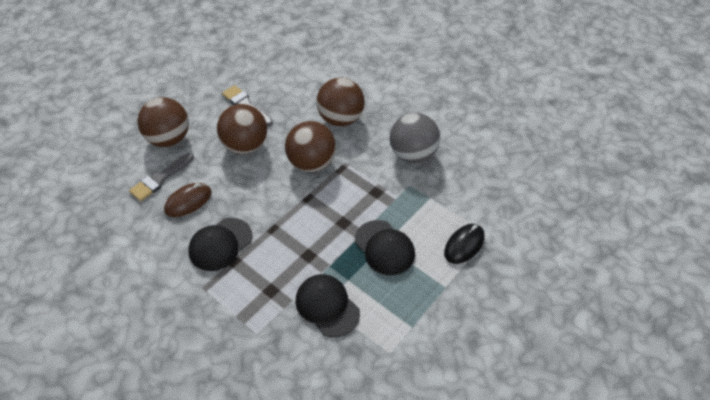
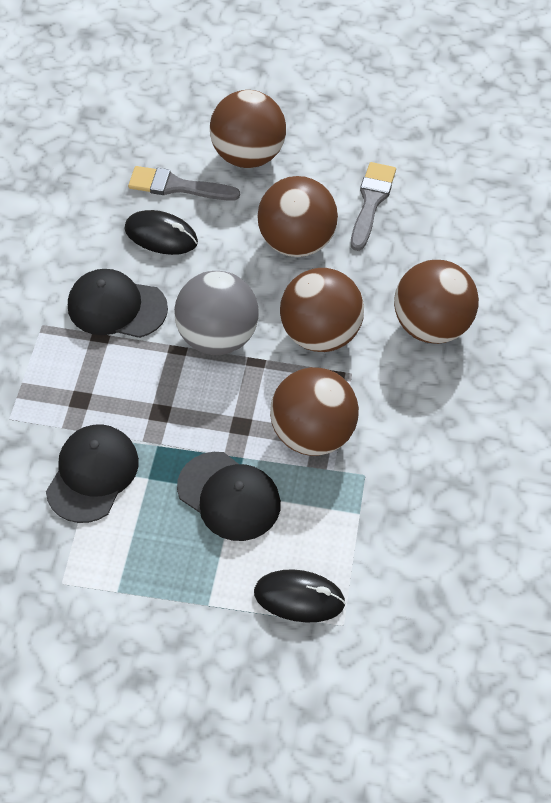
camera: 60 degrees right, 5 degrees up
(188, 201) = (161, 236): brown mouse -> black mouse
(370, 194) = (313, 434): none -> brown ball
(384, 247) = (229, 496): black cap -> black cap turned 75 degrees counterclockwise
(413, 154) = (429, 452): grey ball -> grey ball (218, 337)

